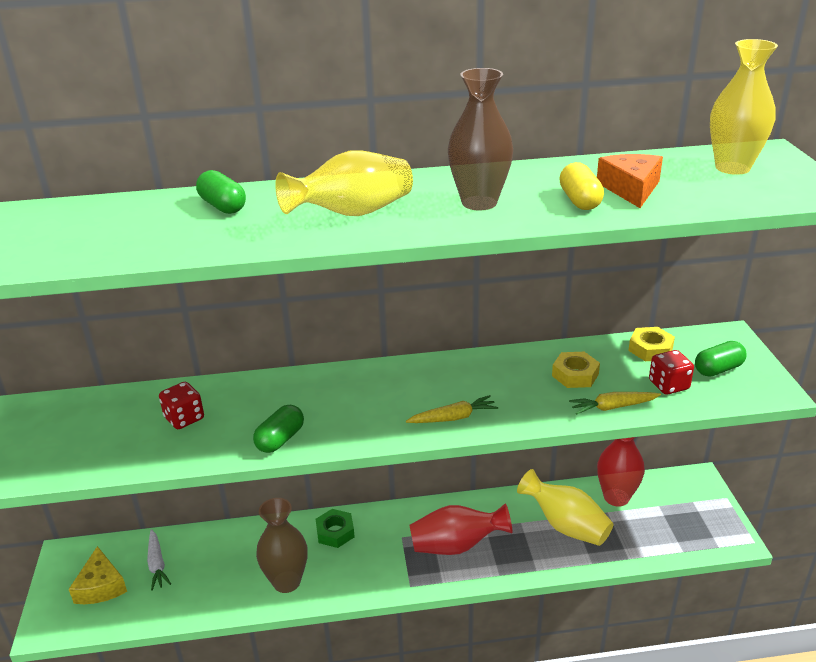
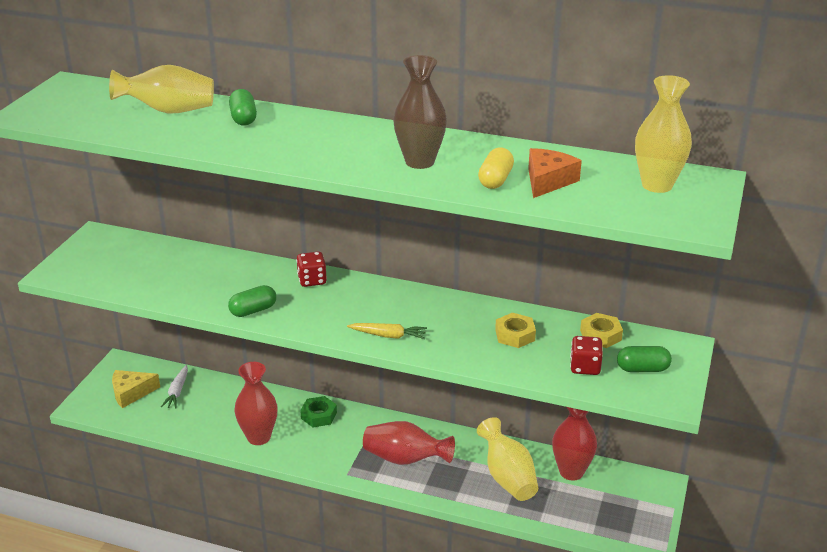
camera: 25 degrees right, 0 degrees up
(101, 586) = (131, 393): yellow cheese -> yellow cheese turned 60 degrees clockwise
(184, 418) = (201, 275): red dice -> red dice (312, 280)
(286, 582) = (259, 437): brown vase -> red vase
(352, 213) = (322, 146): yellow vase -> yellow vase (169, 111)
(613, 407) = (520, 368): yellow carrot -> none

